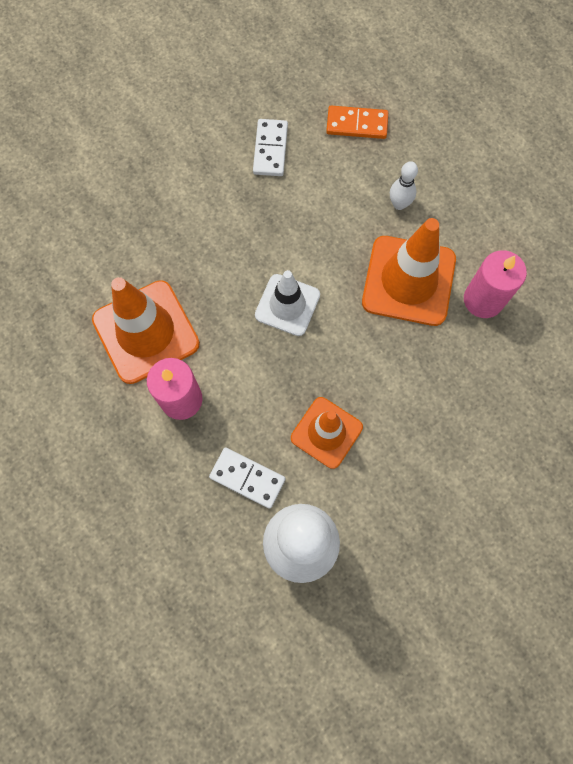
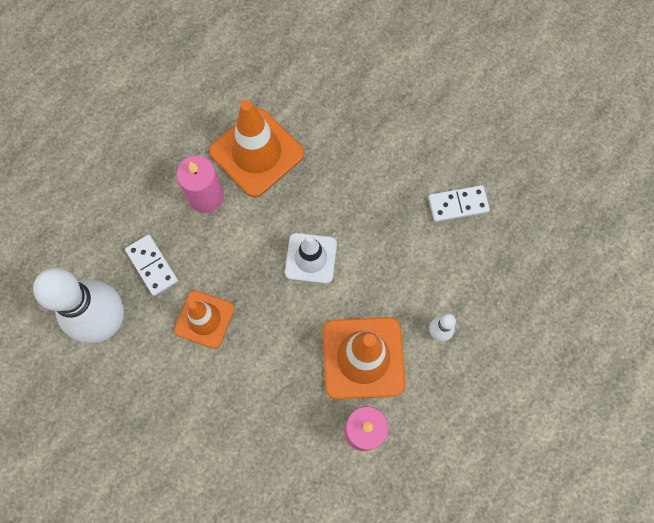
camera: 75 degrees right, 0 degrees up
(247, 478) = (152, 266): white domino -> white domino turned 45 degrees counterclockwise
(357, 124) = (510, 274): orange domino -> none

